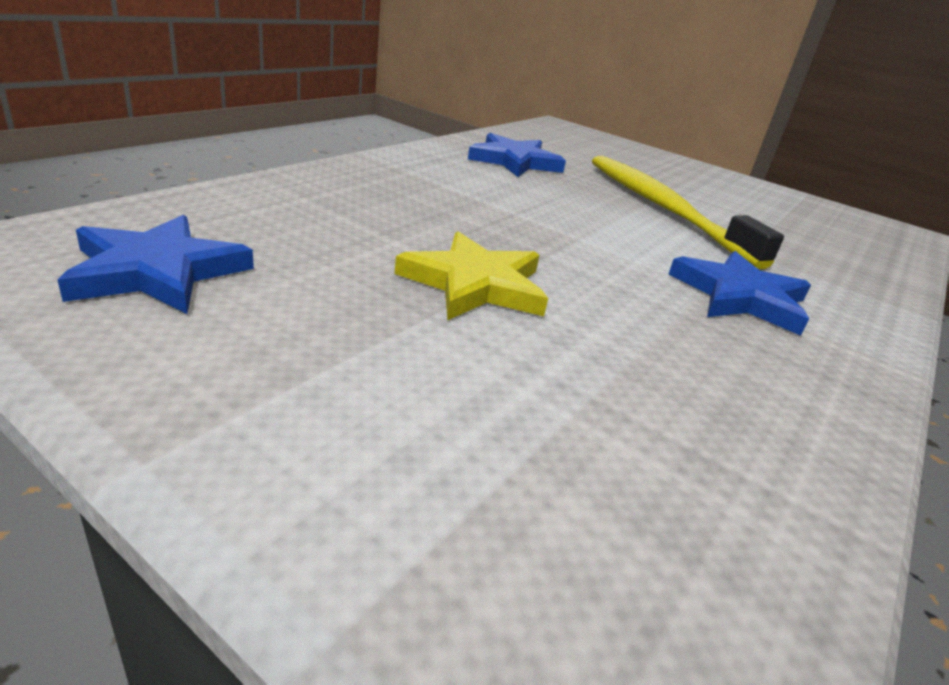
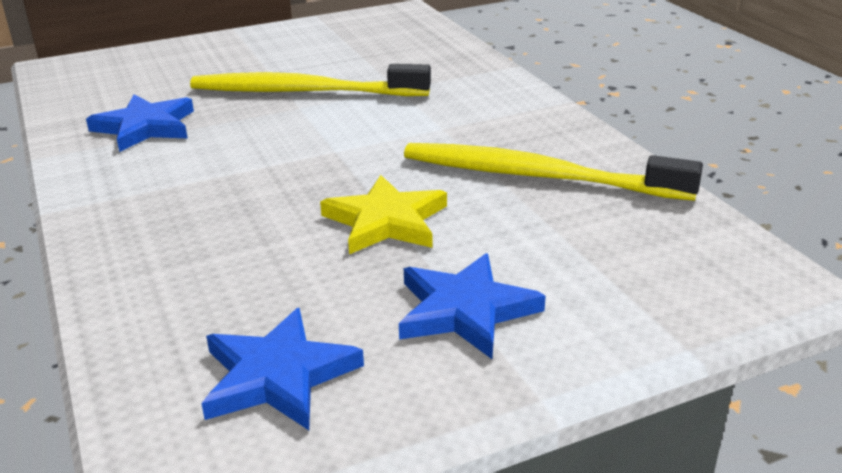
camera: 55 degrees left, 0 degrees up
(691, 375) = (539, 176): none -> yellow toothbrush
(740, 297) = (460, 120): blue star -> blue star (465, 310)

